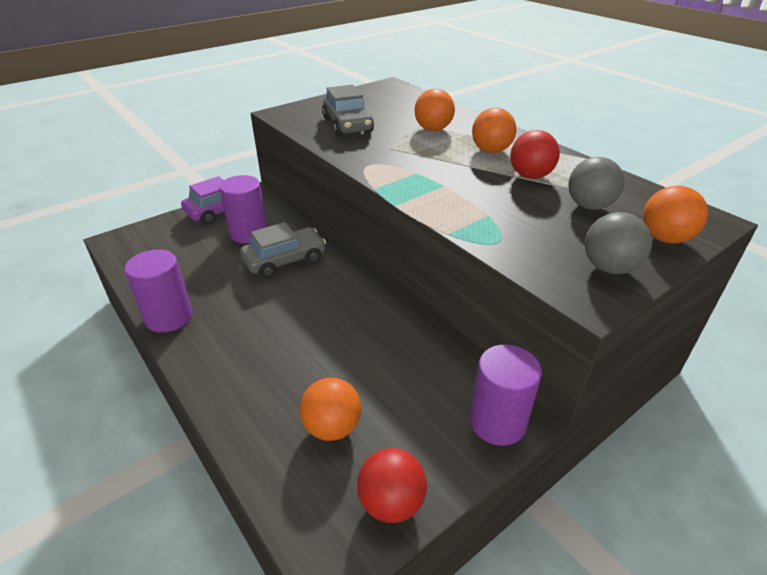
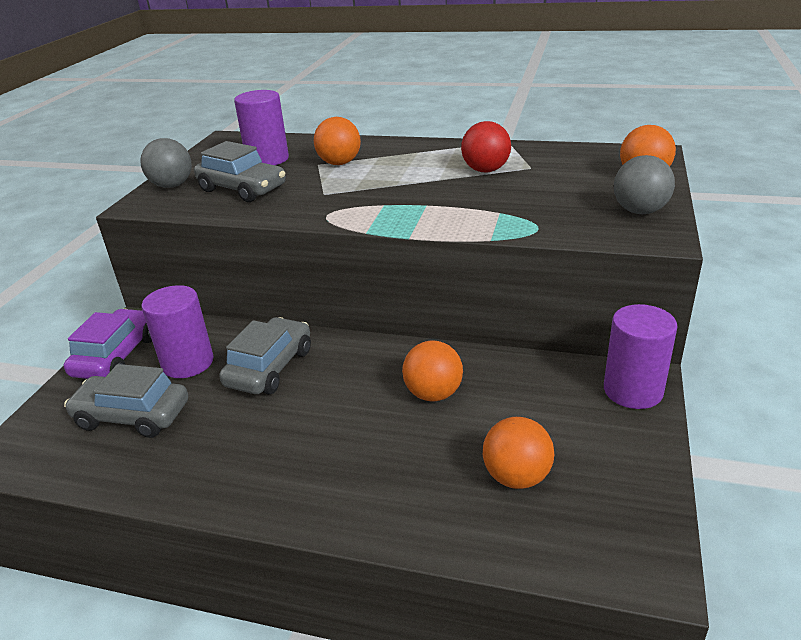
camera: 35 degrees left, 5 degrees down
(169, 317) = (207, 490): purple cylinder -> purple cylinder (267, 159)
(188, 251) = (132, 416): none -> grey car
(391, 502) = (636, 497): red ball -> none
(491, 151) = (422, 163): orange ball -> orange ball (433, 394)
(589, 206) = (562, 175): grey ball -> grey ball (172, 185)

